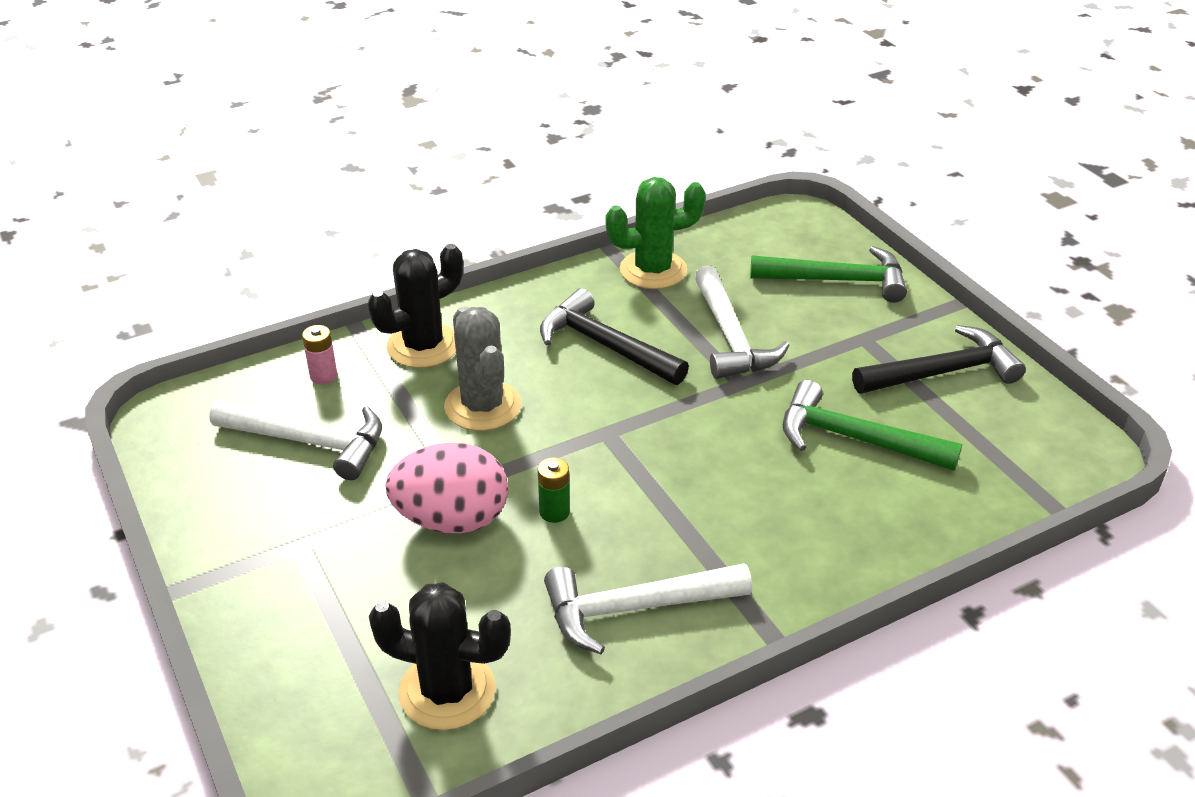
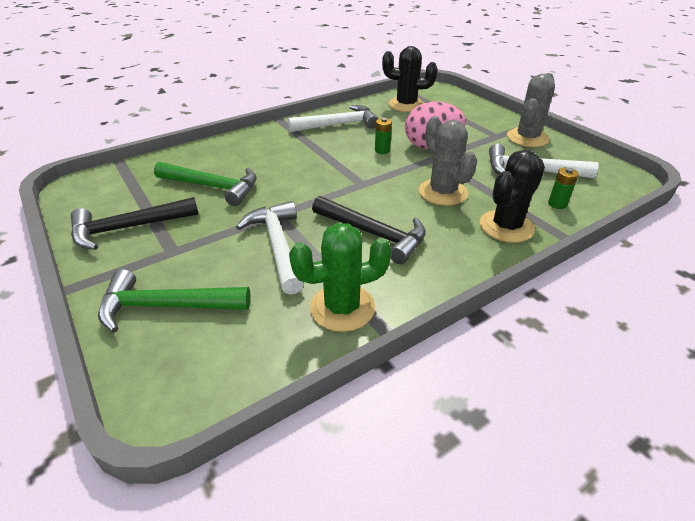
camera: 175 degrees right, 0 degrees up
(242, 532) = (527, 138): none -> grey cactus
(323, 376) = (557, 204): pink battery -> green battery

